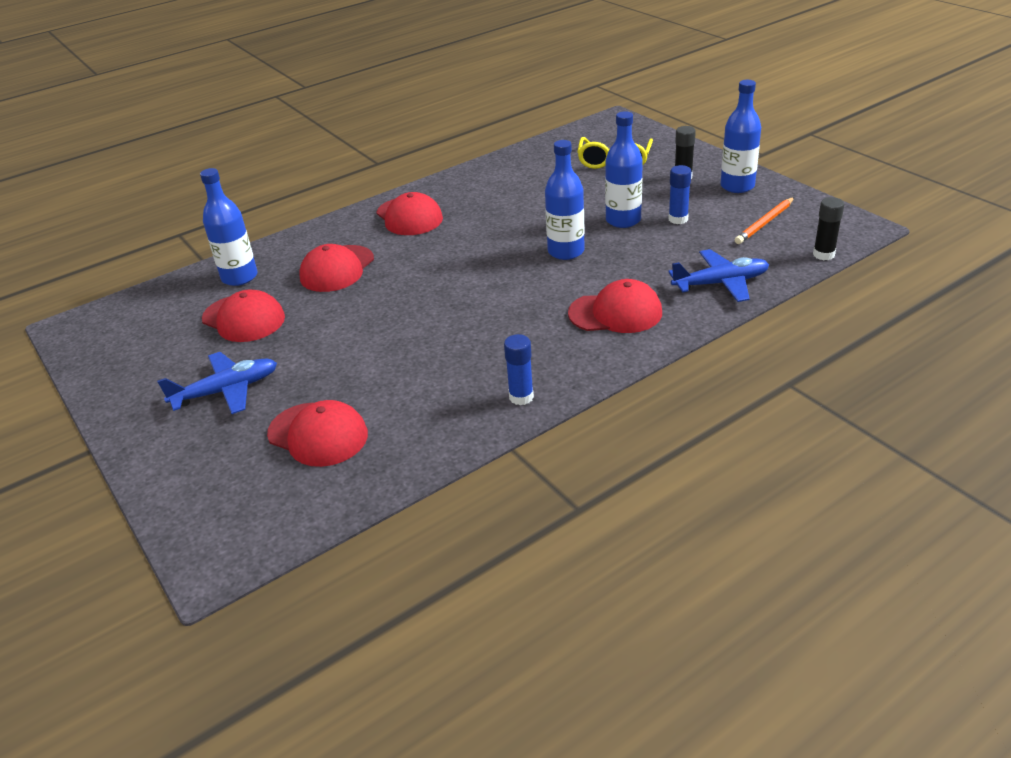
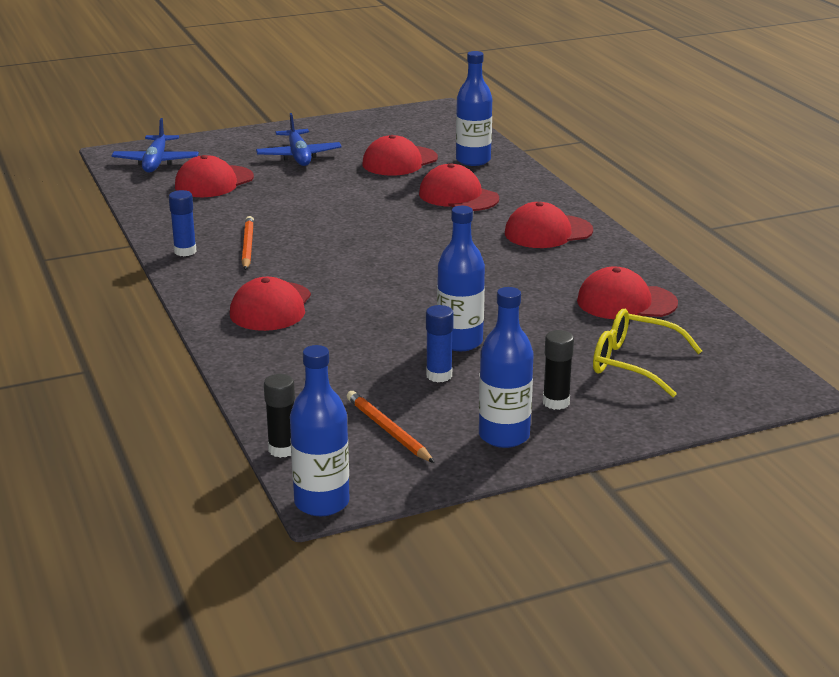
camera: 100 degrees right, 10 degrees down
(492, 360) = (247, 246): none -> orange pencil
(525, 173) = (626, 302): none -> red cap
(566, 251) = (411, 300): blue bottle -> blue bottle (321, 502)
(721, 283) = (276, 371): blue plane -> blue plane (156, 162)

